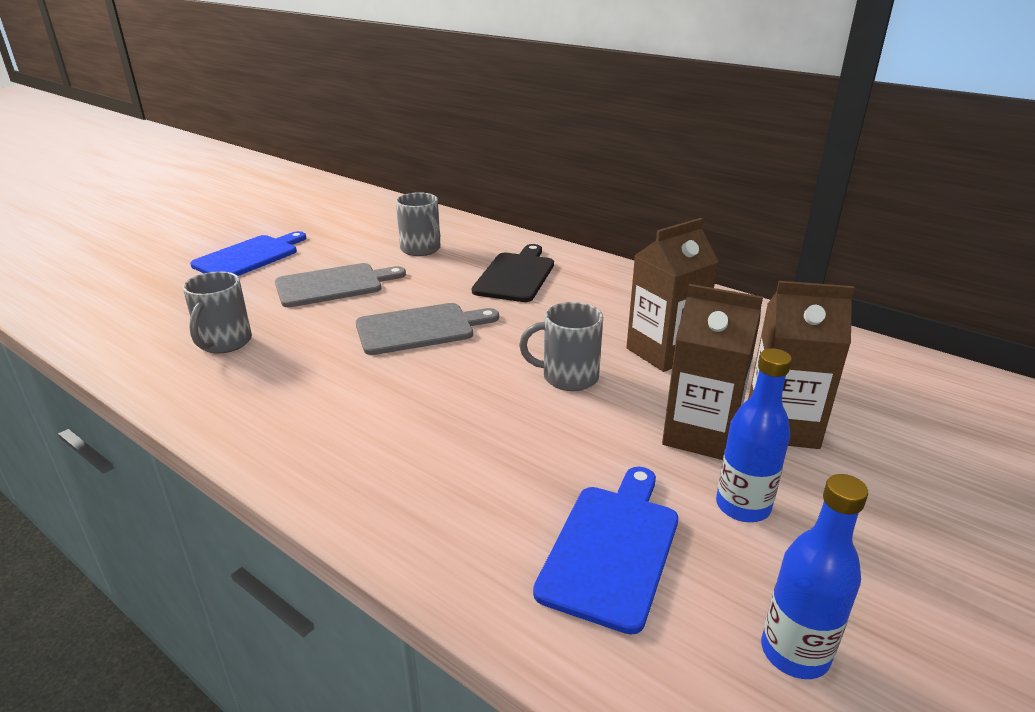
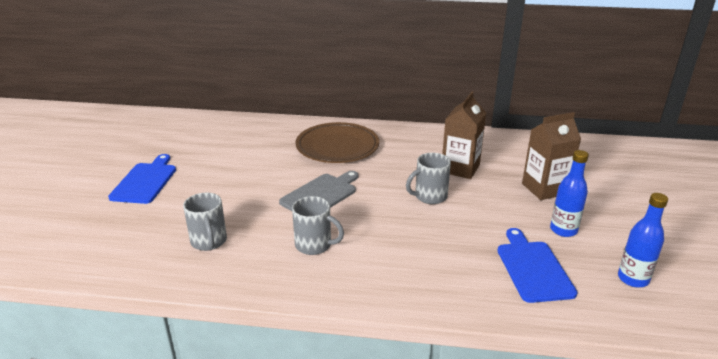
camera: 30 degrees left, 0 degrees up
(334, 285) = (232, 184): grey cutting board -> none
(421, 249) = (260, 145): grey mug -> grey mug (314, 245)
(515, 275) = (337, 147): black cutting board -> brown plate
(701, 434) = (516, 204): brown carton -> none

